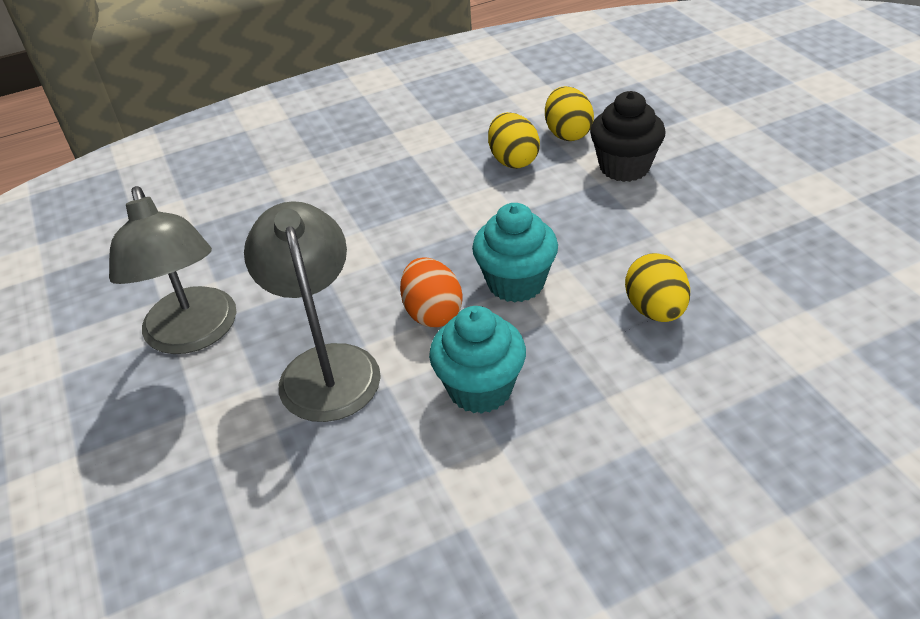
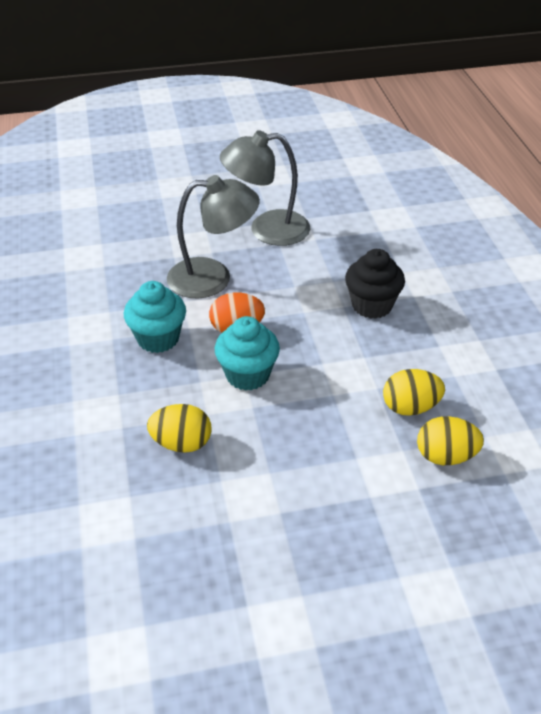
camera: 100 degrees right, 0 degrees up
(624, 167) = (374, 482): black cupcake -> black cupcake (372, 305)

